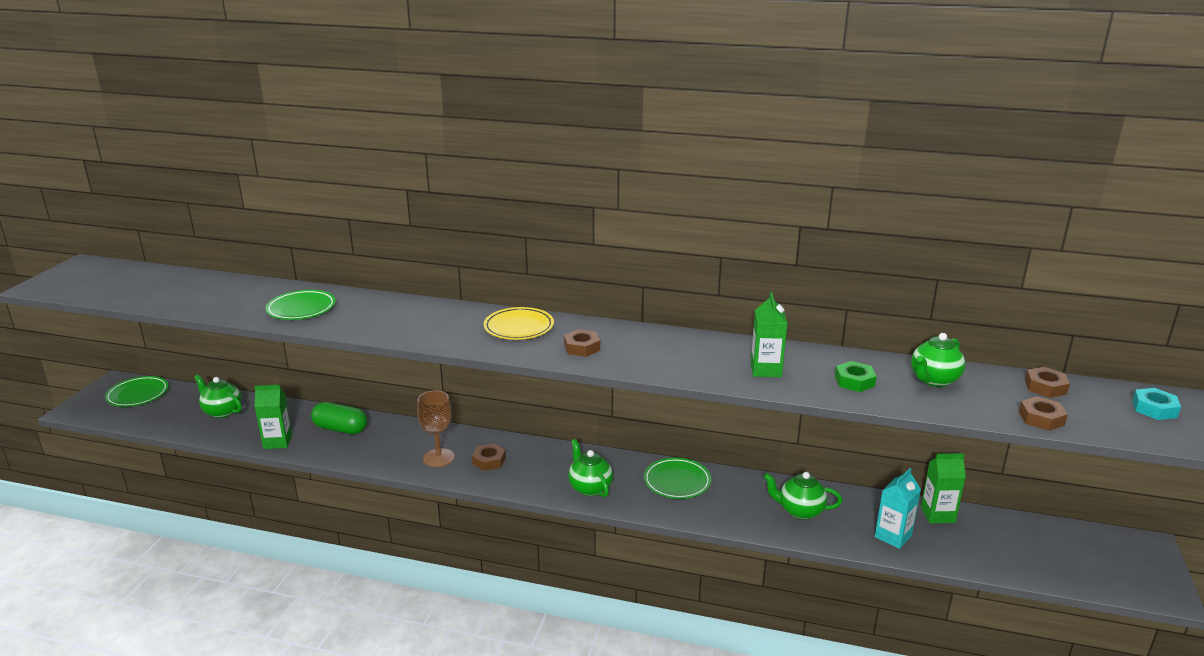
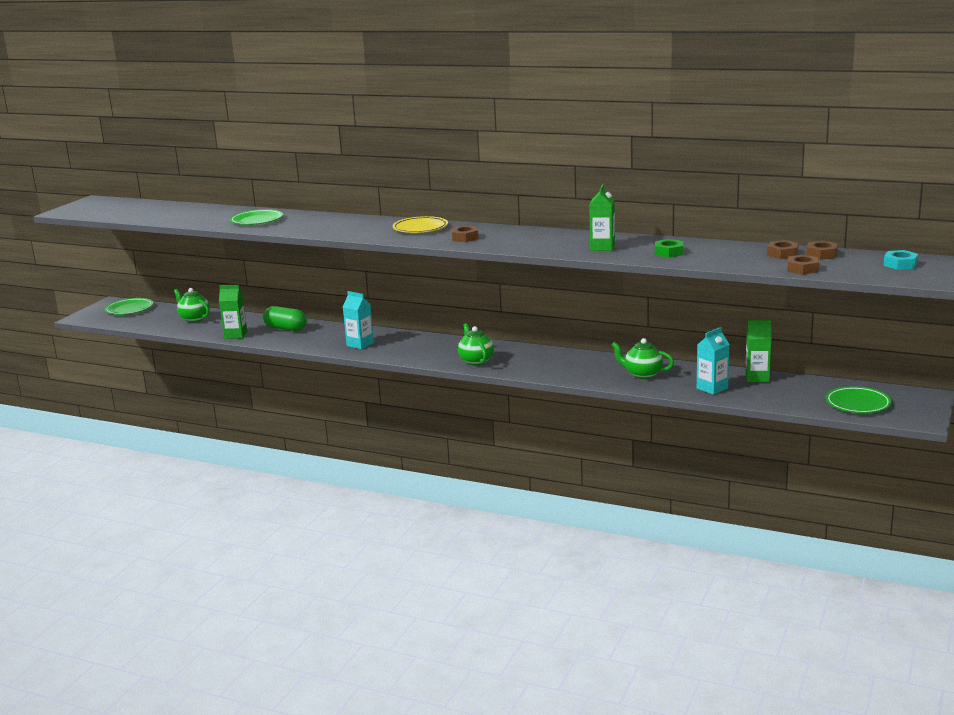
camera: 10 degrees right, 5 degrees down
(438, 458) = (360, 344): brown goblet -> turquoise carton
(489, 461) = (400, 346): brown nut -> brown nut (782, 254)
(677, 481) = (548, 358): green plate -> green plate (857, 404)
(933, 380) = (733, 251): green teapot -> none

